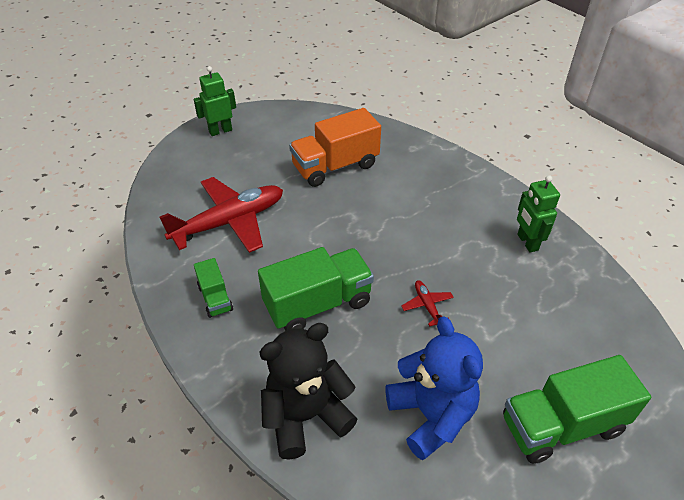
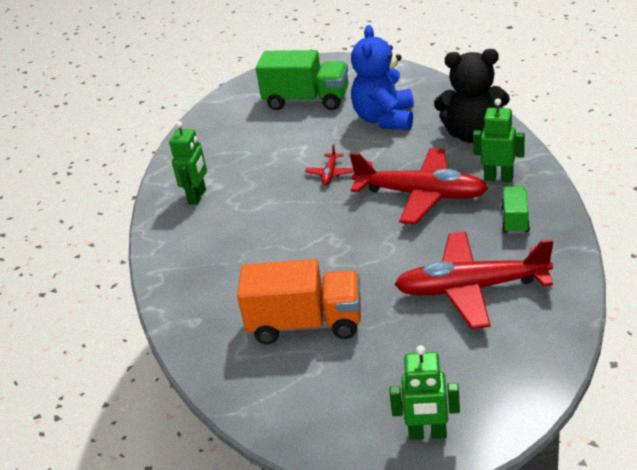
camera: 145 degrees left, 10 degrees down
(249, 349) = (498, 178): none -> green robot
(318, 304) = (421, 195): green truck -> red plane

